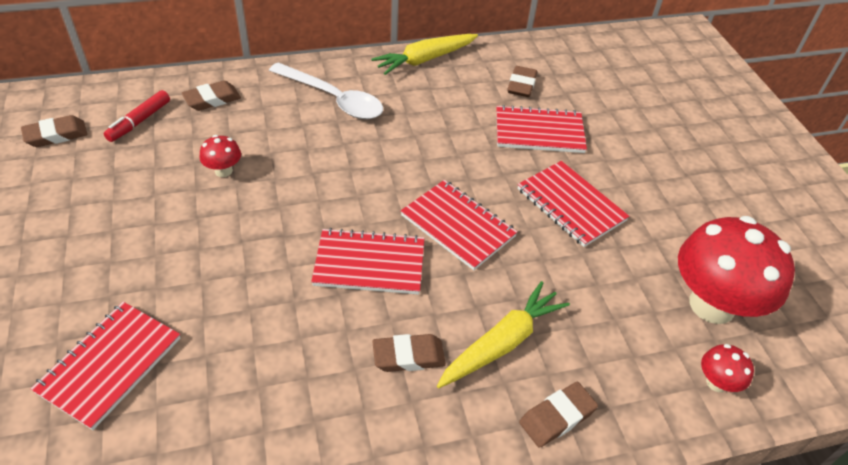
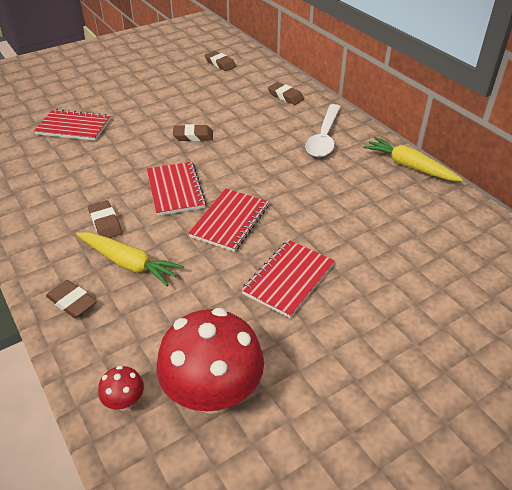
camera: 75 degrees right, 5 degrees down
(139, 121) = (248, 81): red marker -> none
(223, 171) = (225, 118): red mushroom -> none
(521, 85) = (426, 224): brown eraser -> brown eraser (193, 136)
(539, 132) = (369, 245): red notebook -> none

